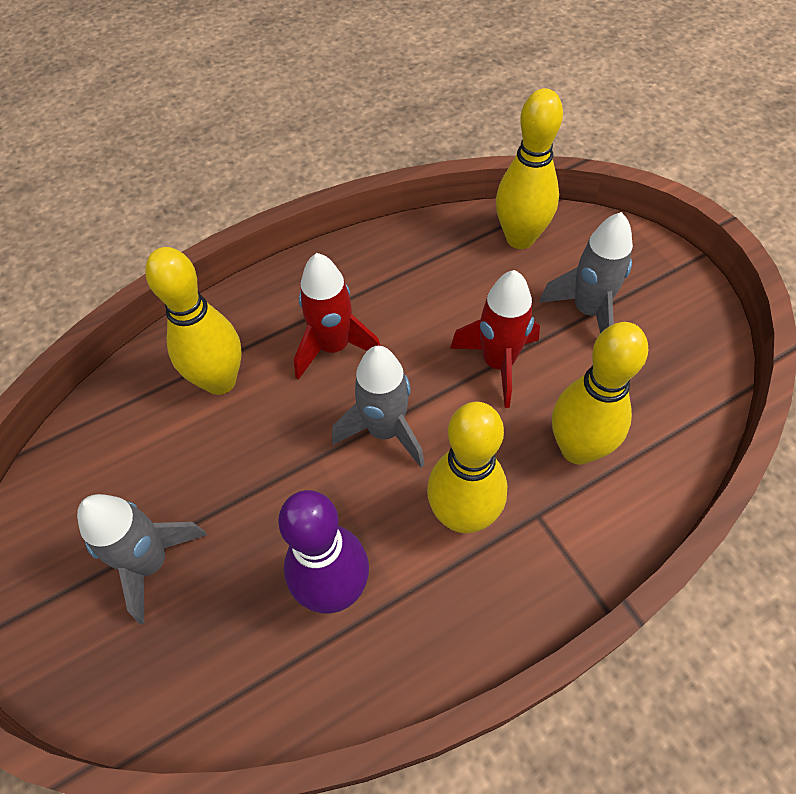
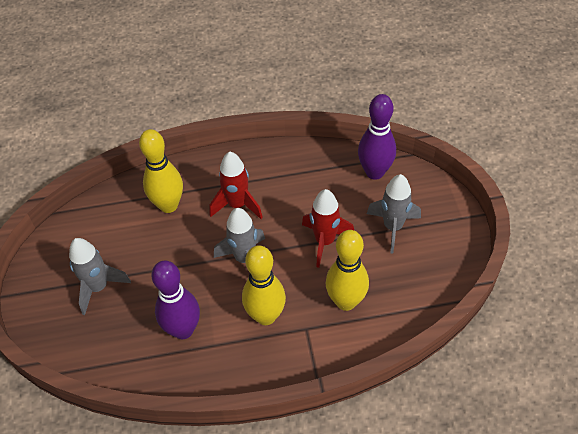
camera: 20 degrees right, 5 degrees down
(520, 238) = (374, 172): yellow bowling pin -> purple bowling pin

